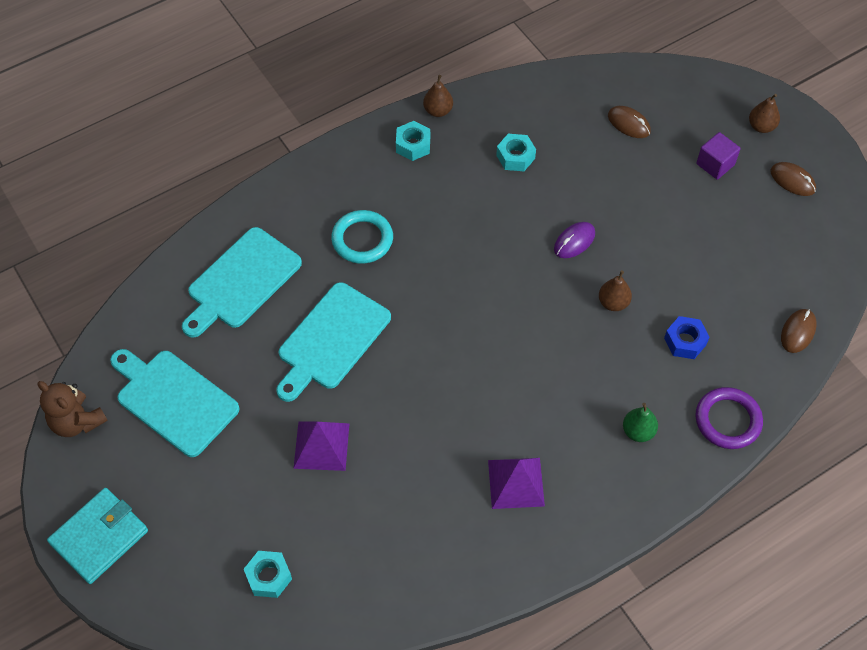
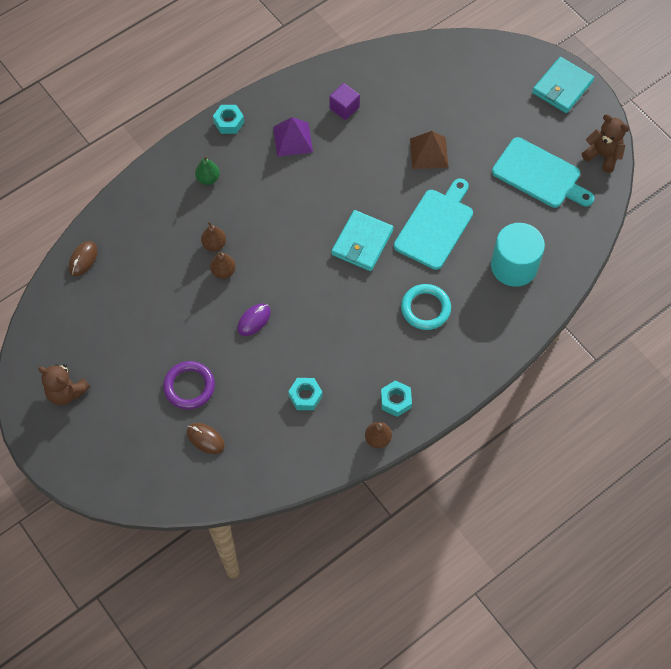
camera: 175 degrees right, 5 degrees up
(241, 281) = (514, 266): turquoise cutting board -> turquoise cylinder
(269, 577) = (447, 73): turquoise nut -> turquoise nut (229, 122)
(321, 445) = (429, 153): purple pyramid -> brown pyramid
(431, 326) = (362, 242): none -> turquoise wallet
(685, 341) = (170, 245): blue nut -> none
(715, 164) = (131, 403): purple cube -> purple cube (344, 108)
(727, 420) = (144, 191): purple ring -> purple ring (189, 386)
(761, 126) = (86, 446): brown pear -> brown pear (214, 244)
(792, 180) = (66, 392): brown mouse -> brown teddy bear

